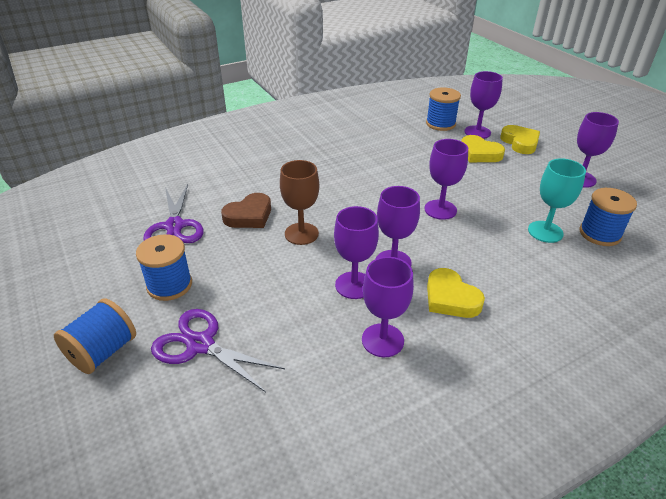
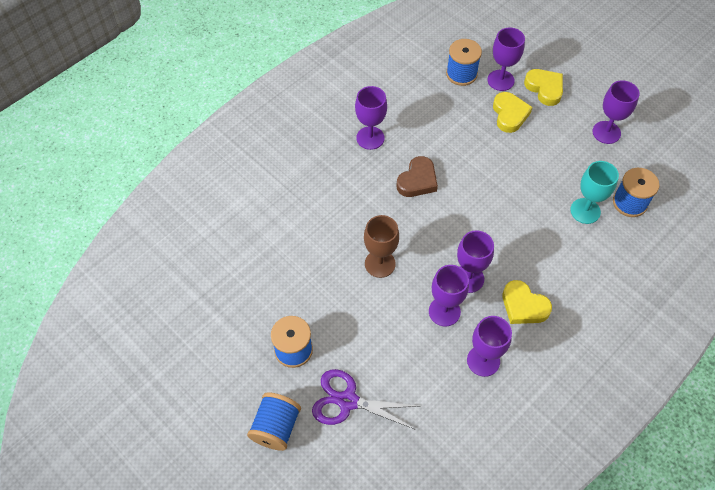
camera: 15 degrees left, 20 degrees up
(174, 226) = (262, 282): purple scissors -> none
(249, 216) = (324, 252): brown heart -> brown heart (417, 180)
(440, 209) = (491, 204): purple goblet -> purple goblet (370, 138)
(479, 153) = (509, 114): yellow heart -> yellow heart turned 120 degrees counterclockwise

